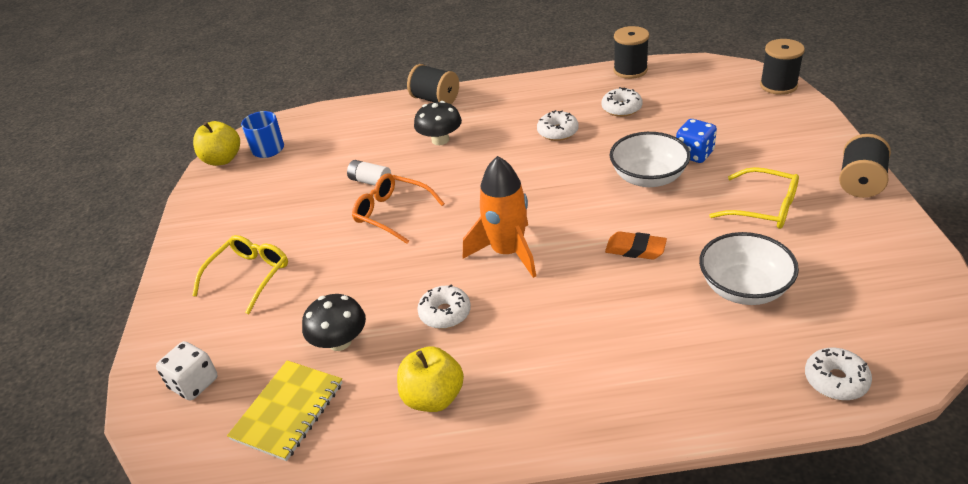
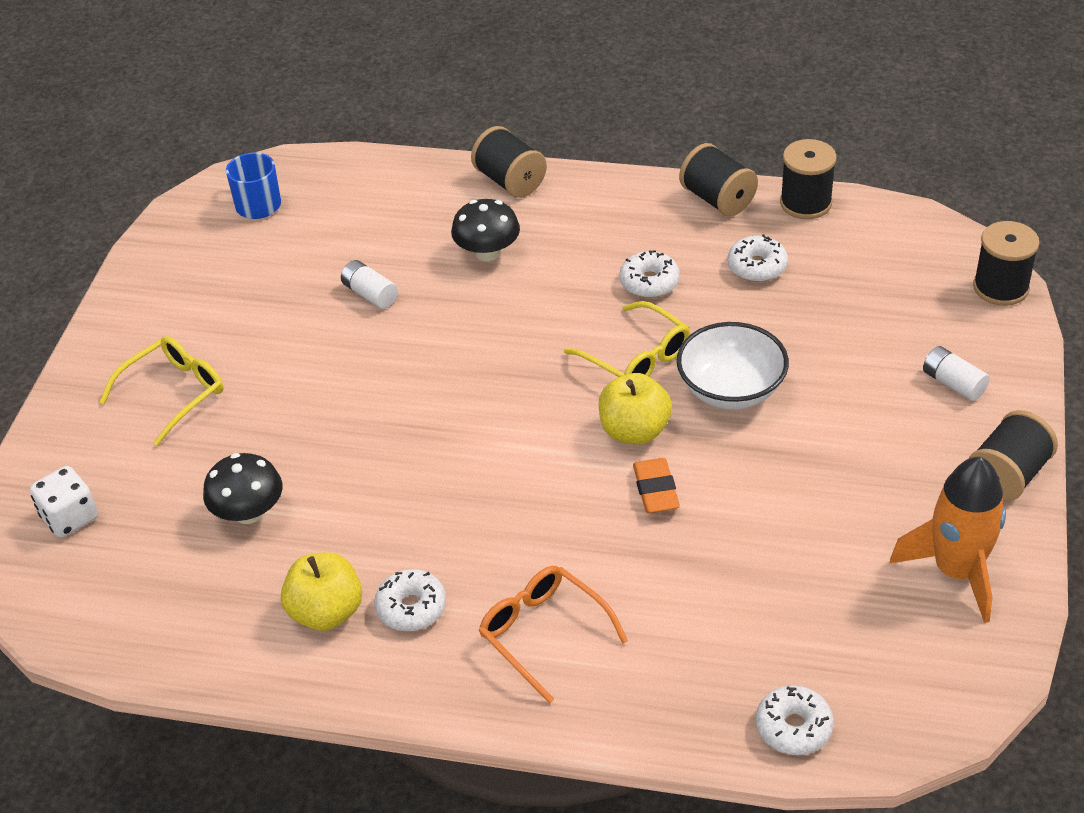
camera: 15 degrees right, 5 degrees up
(222, 159) = (195, 206): yellow apple -> yellow apple (634, 431)
(288, 411) = (161, 581): yellow notebook -> none
(393, 213) = (379, 352): orange glasses -> orange glasses (544, 634)
(445, 313) = (384, 510): white donut -> white donut (411, 608)
(507, 252) = (496, 449): orange rocket -> orange rocket (956, 571)
(574, 80) = (718, 199): none -> black spool
(635, 249) = (656, 490): orange eraser -> orange eraser turned 45 degrees clockwise
(694, 154) = (813, 369): blue dice -> none
(744, 288) = (759, 581): white bowl -> none
(763, 207) = (854, 477): yellow glasses -> yellow glasses (636, 357)
(787, 141) = (953, 383): none -> white battery

